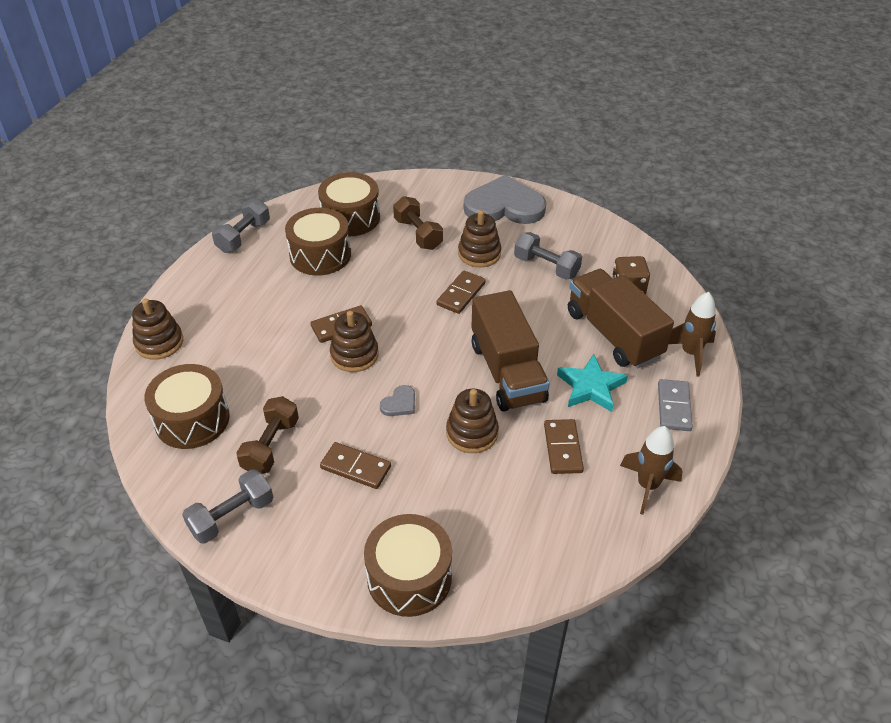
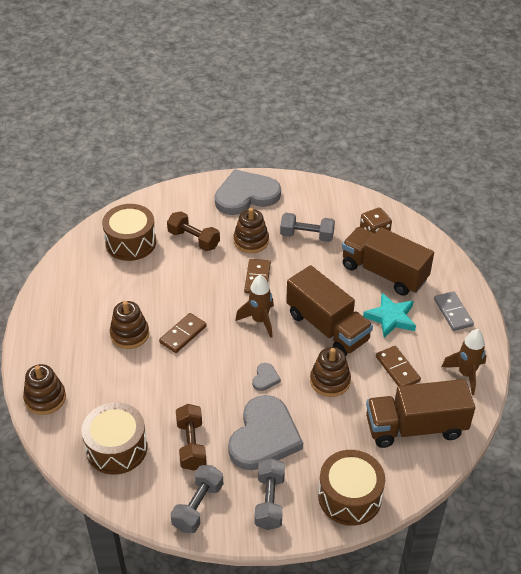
camera: 25 degrees left, 0 degrees up
(243, 236) = (52, 287): grey dumbbell -> grey dumbbell (269, 501)
(320, 255) = (127, 282): brown drum -> none
(354, 355) = (208, 353): brown stacking toy -> brown stacking toy (129, 334)
(356, 467) = (264, 436): brown domino -> grey heart
(542, 526) = (415, 427): none -> brown truck
(690, 353) = (442, 269): brown rocket -> brown rocket (259, 320)

